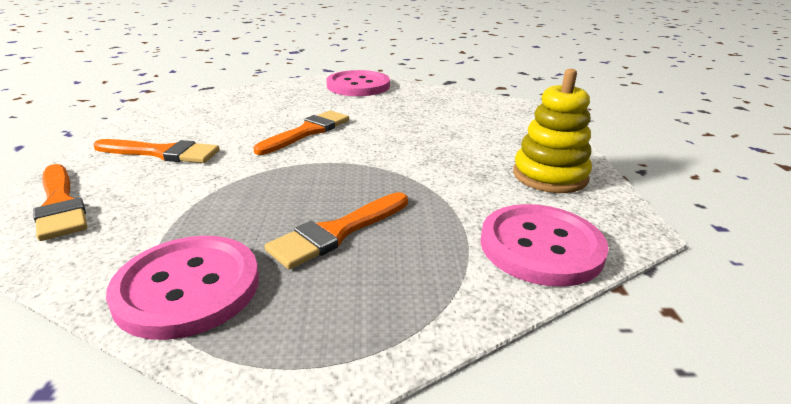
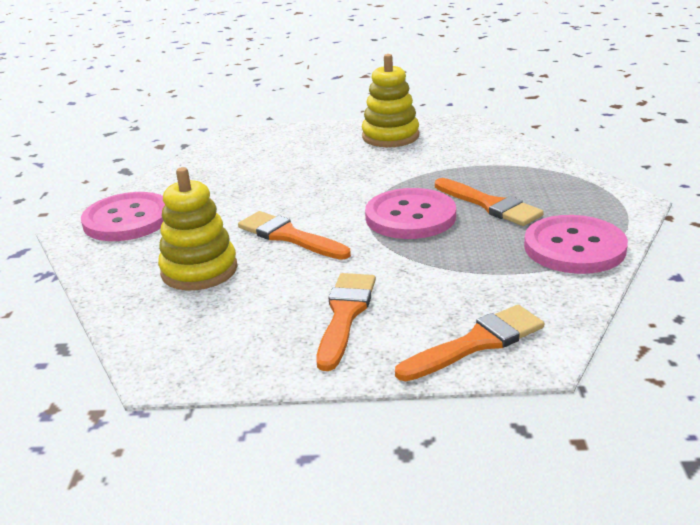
camera: 85 degrees left, 0 degrees up
(269, 108) = (199, 270): none -> yellow stacking toy
(541, 247) = (489, 145): pink button -> pink button (410, 217)

